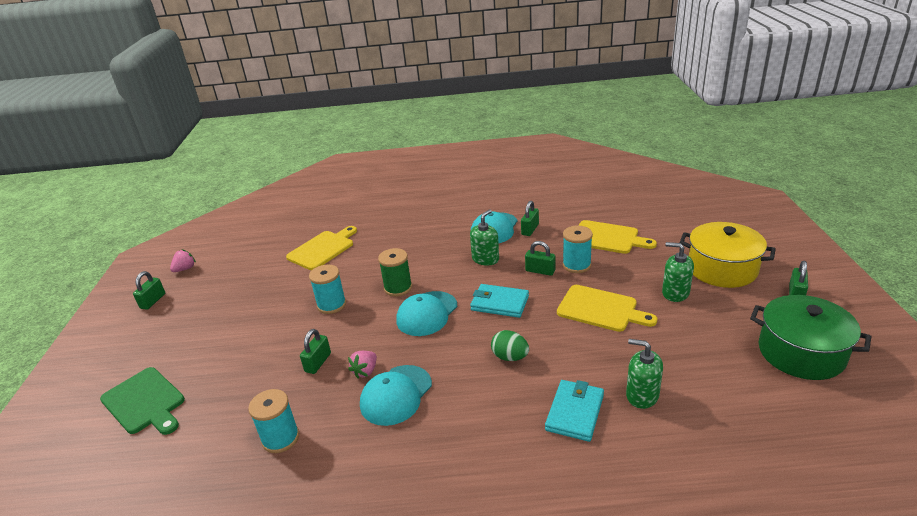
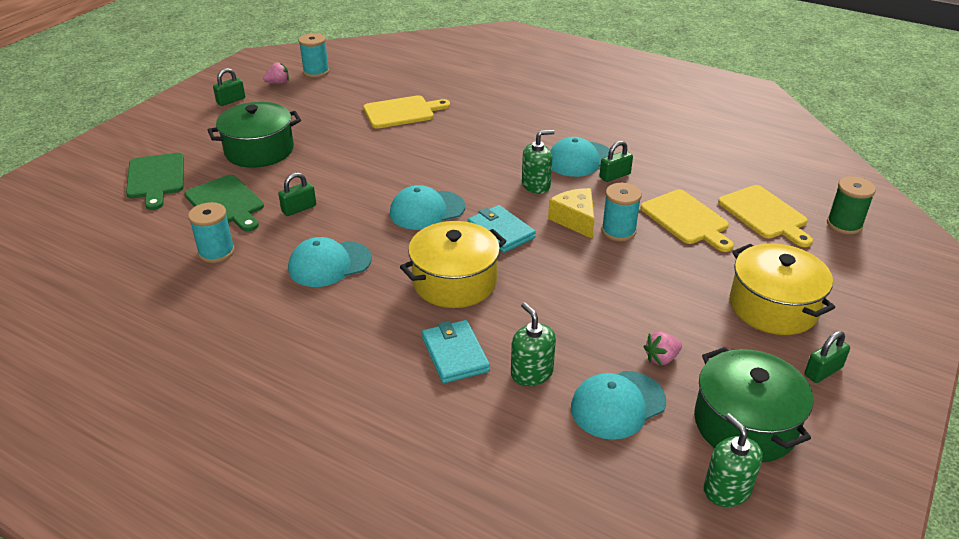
camera: 30 degrees right, 5 degrees up
(227, 331) = (259, 150): none -> green pot
(243, 390) = (226, 203): none -> green cutting board
(331, 305) = (358, 166): turquoise spool -> turquoise spool (316, 72)
(365, 371) = (326, 233): pink strawberry -> pink strawberry (661, 358)
(398, 288) = (427, 176): green spool -> green spool (844, 225)
(510, 357) = (454, 282): green egg -> yellow pot
(540, 271) = (575, 220): green padlock -> yellow cheese
(575, 412) = (455, 354): turquoise wallet -> turquoise wallet turned 75 degrees counterclockwise
(601, 309) = (590, 282): yellow cutting board -> yellow cutting board (765, 214)
(675, 293) = (687, 304): green soap dispenser -> green soap dispenser (726, 490)
(720, 385) = (617, 405): none -> turquoise cap

